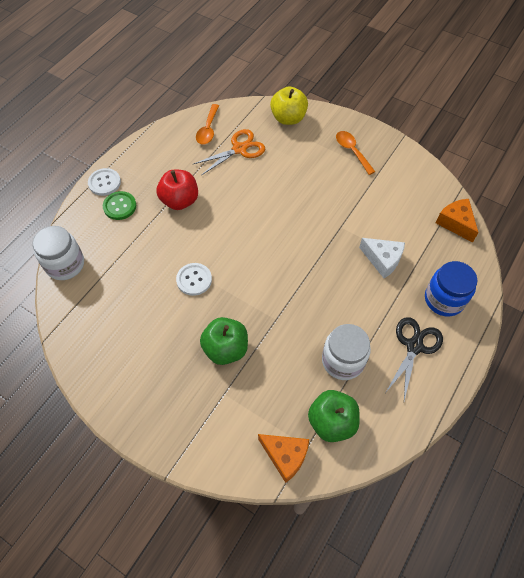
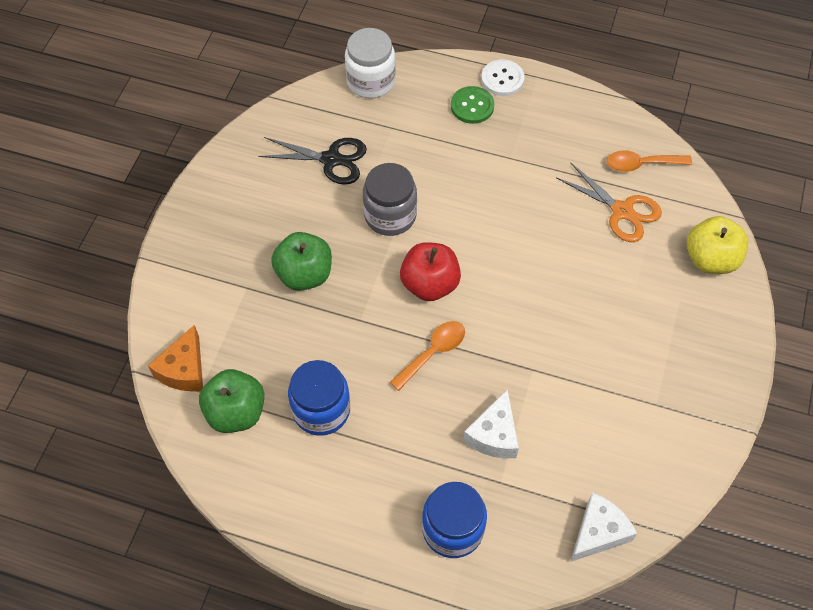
camera: 75 degrees right, 0 degrees up
(180, 200) = (505, 166): red apple -> red apple (430, 284)
(194, 280) = (390, 215): white button -> grey jar
(343, 360) = (321, 410): white jar -> blue jar
(352, 151) = (682, 359): orange spoon -> orange spoon (433, 352)
(414, 346) = (366, 497): black scissors -> black scissors (331, 159)
(455, 223) = (598, 532): orange cheese -> white cheese

